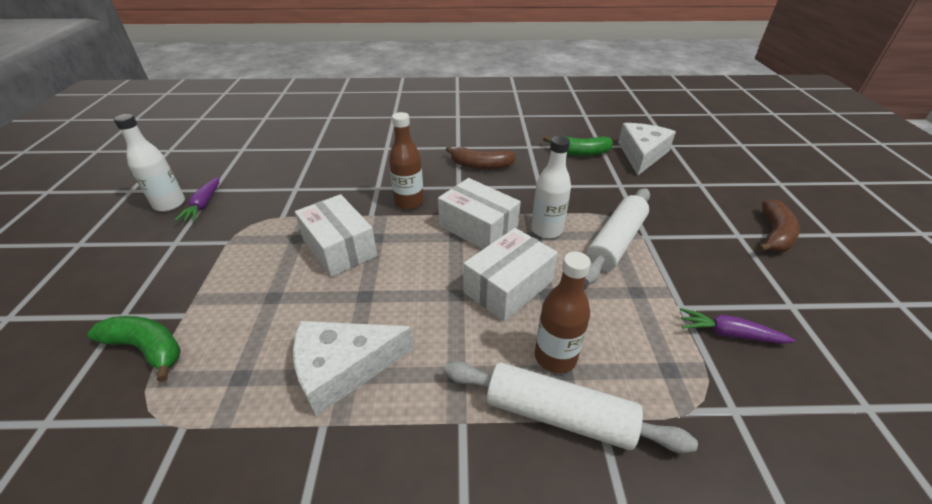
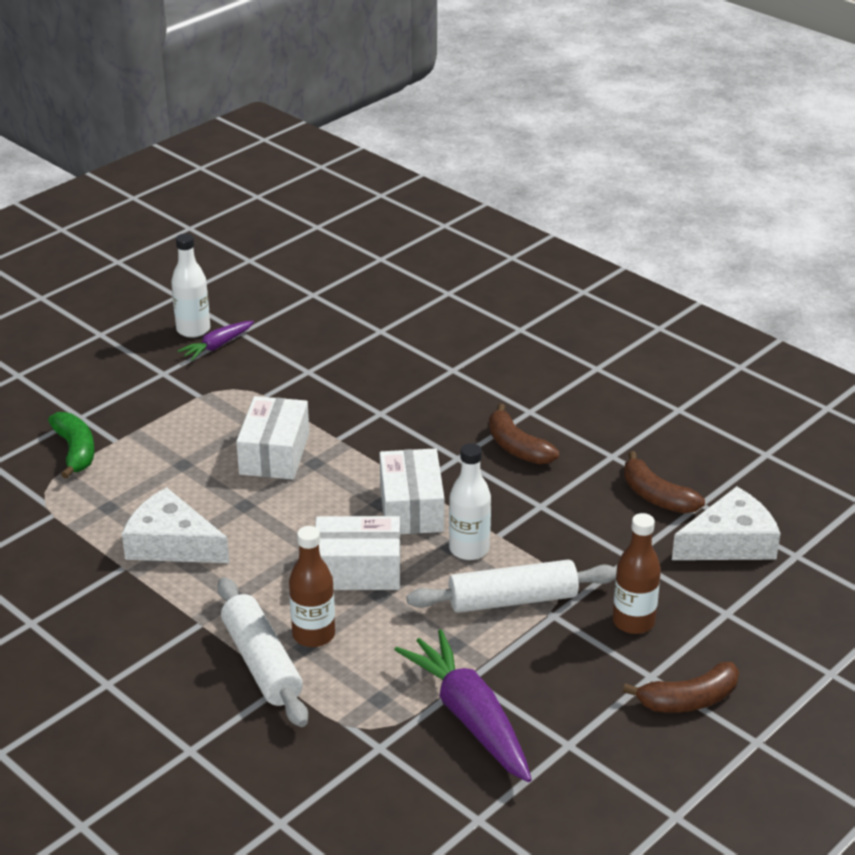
camera: 45 degrees right, 5 degrees down
(409, 202) = (387, 446): brown bottle -> brown bottle (633, 622)
(579, 153) = (656, 496): green banana -> brown banana
(728, 334) = (469, 717): purple carrot -> purple carrot, size x1.90

